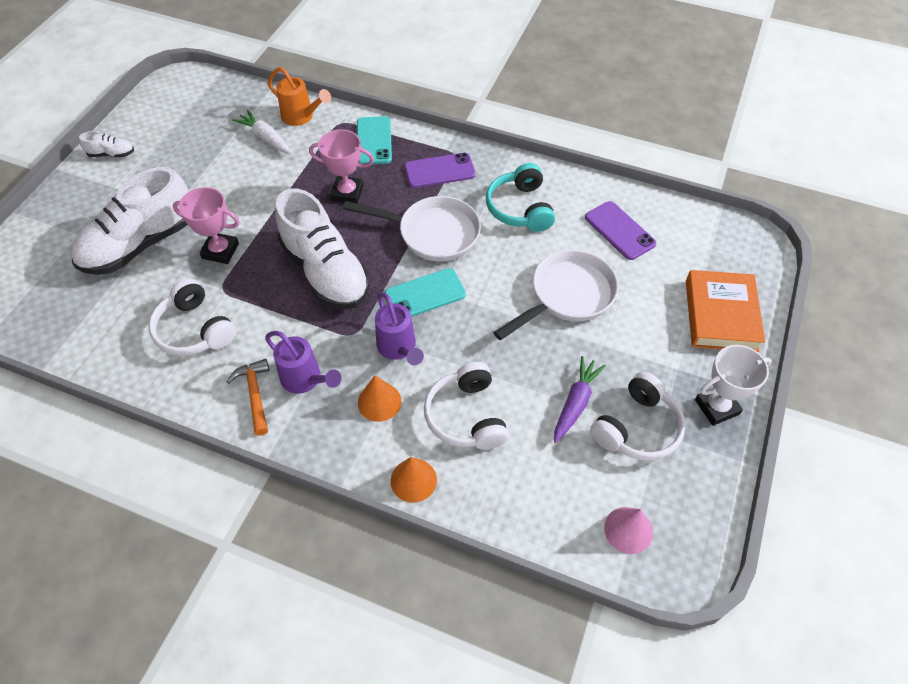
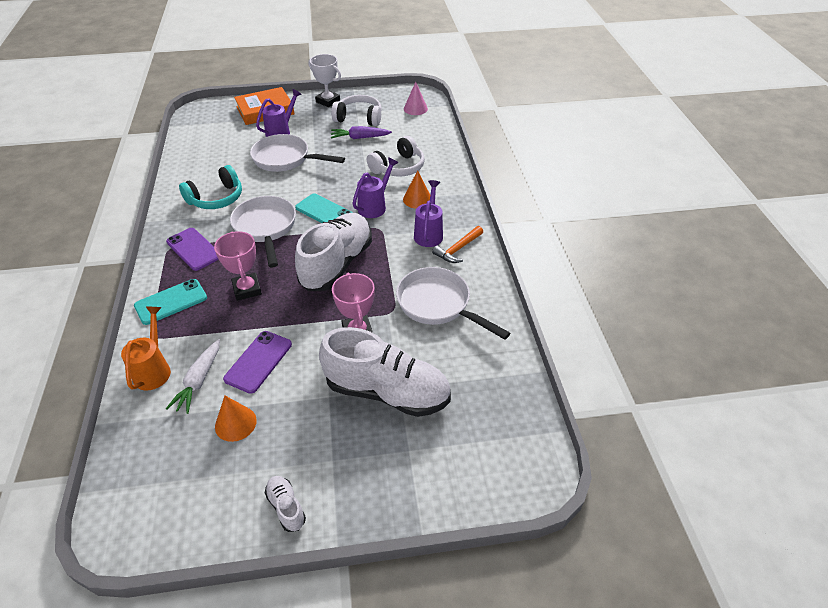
camera: 120 degrees left, 10 degrees down
(194, 330) = (438, 305): white headphones -> white pan
(413, 480) = (451, 171): orange cone -> orange cone (235, 423)
(619, 231) = (216, 155): purple phone -> purple phone (258, 361)
(644, 314) = (281, 132): none -> purple watering can

